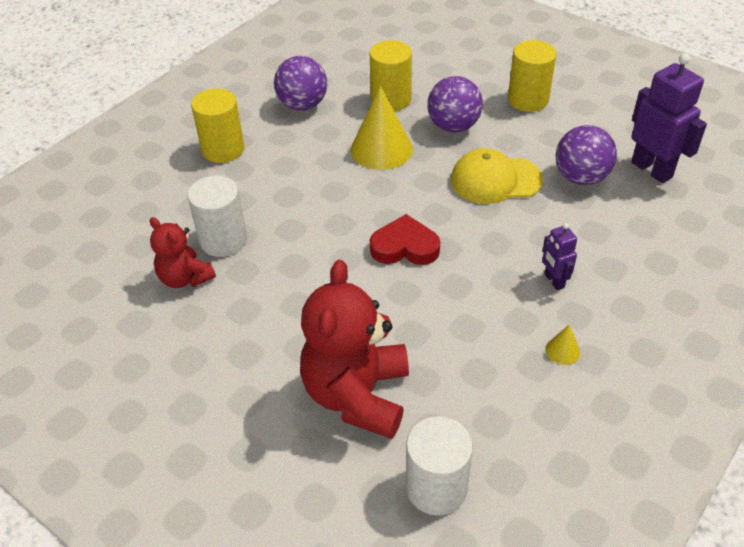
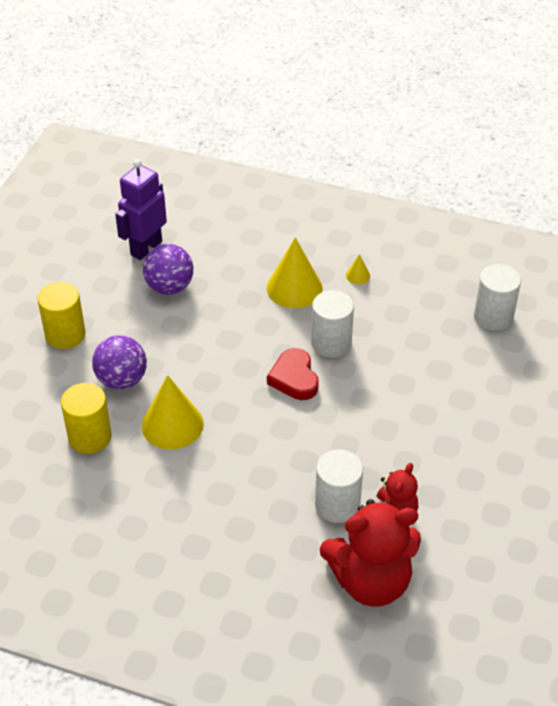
camera: 110 degrees left, 0 degrees up
(223, 149) = (213, 554): yellow cylinder -> none
(302, 105) = (118, 509): purple ball -> none
(357, 395) = (448, 370): red teddy bear -> red teddy bear (371, 581)
(447, 292) = (331, 343): none -> white cylinder
(495, 180) = (190, 338): yellow cap -> none
(554, 281) = (294, 288): purple robot -> yellow cone

